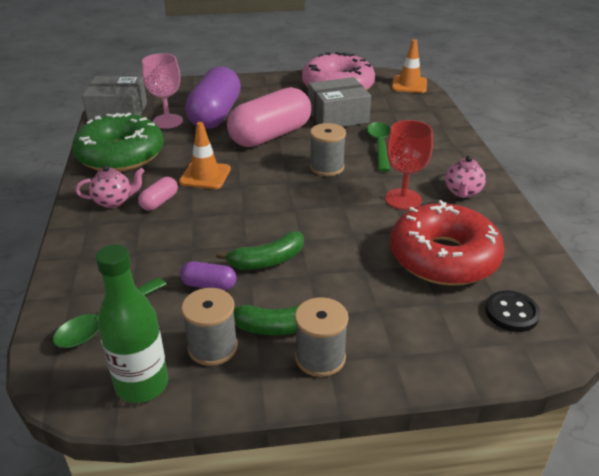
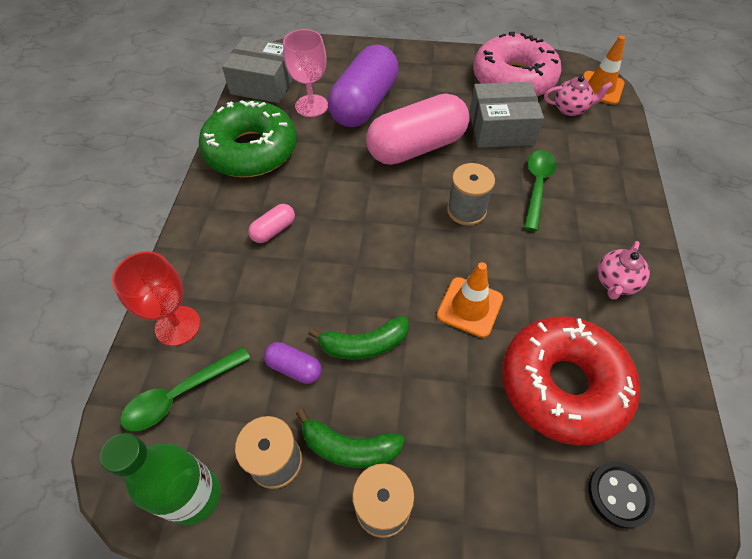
camera: 15 degrees right, 20 degrees up
(114, 201) = (228, 220): pink teapot -> pink teapot (570, 109)
(205, 175) = (330, 198): orange traffic cone -> orange traffic cone (470, 307)
(403, 199) = (541, 280): red goblet -> red goblet (178, 326)

